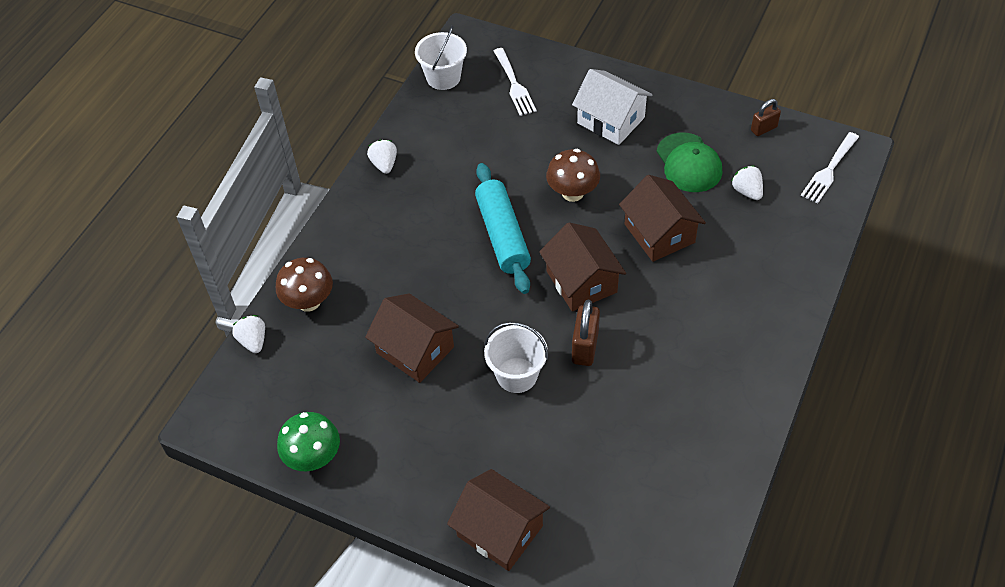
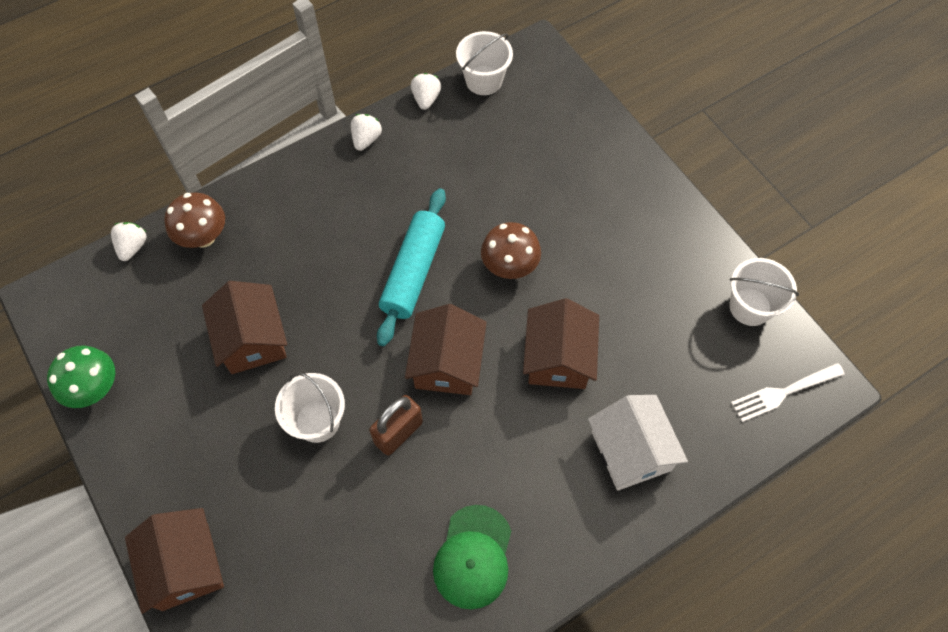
camera: 30 degrees right, 10 degrees up
(514, 85) = (542, 123): white fork -> none
(611, 120) = (604, 211): white house -> white house (631, 451)
(689, 163) = (645, 300): green cap -> green cap (473, 557)
(747, 191) = (679, 365): white strawberry -> white strawberry (426, 99)
(763, 129) = (750, 307): brown padlock -> white bucket

